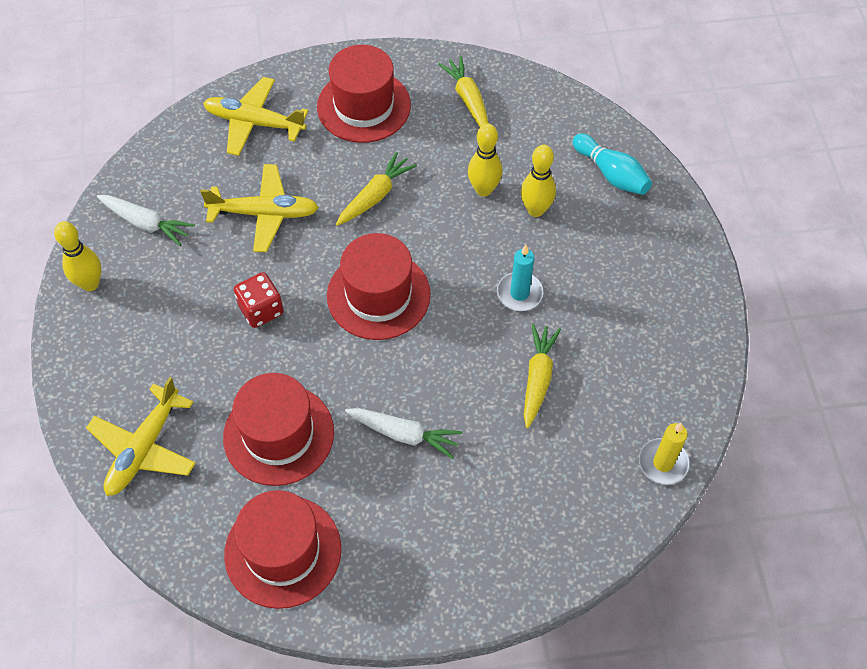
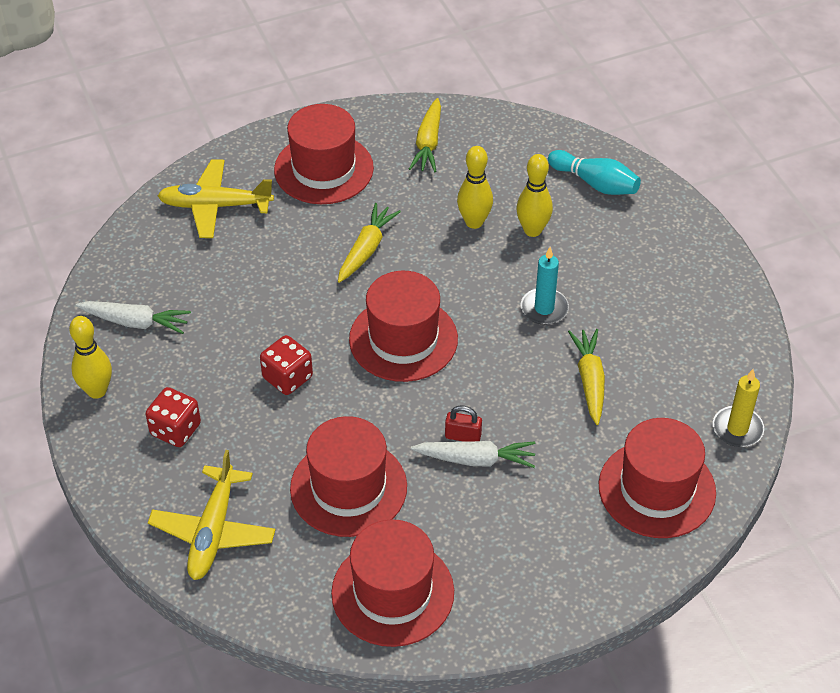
camera: 15 degrees left, 10 degrees down
(145, 338) = (175, 429): none -> red dice
(264, 213) = (258, 288): yellow plane -> none
(400, 407) = (463, 436): none -> red padlock
(468, 99) = (428, 143): yellow carrot -> yellow carrot turned 135 degrees counterclockwise
(564, 507) = (657, 489): none -> red hat

